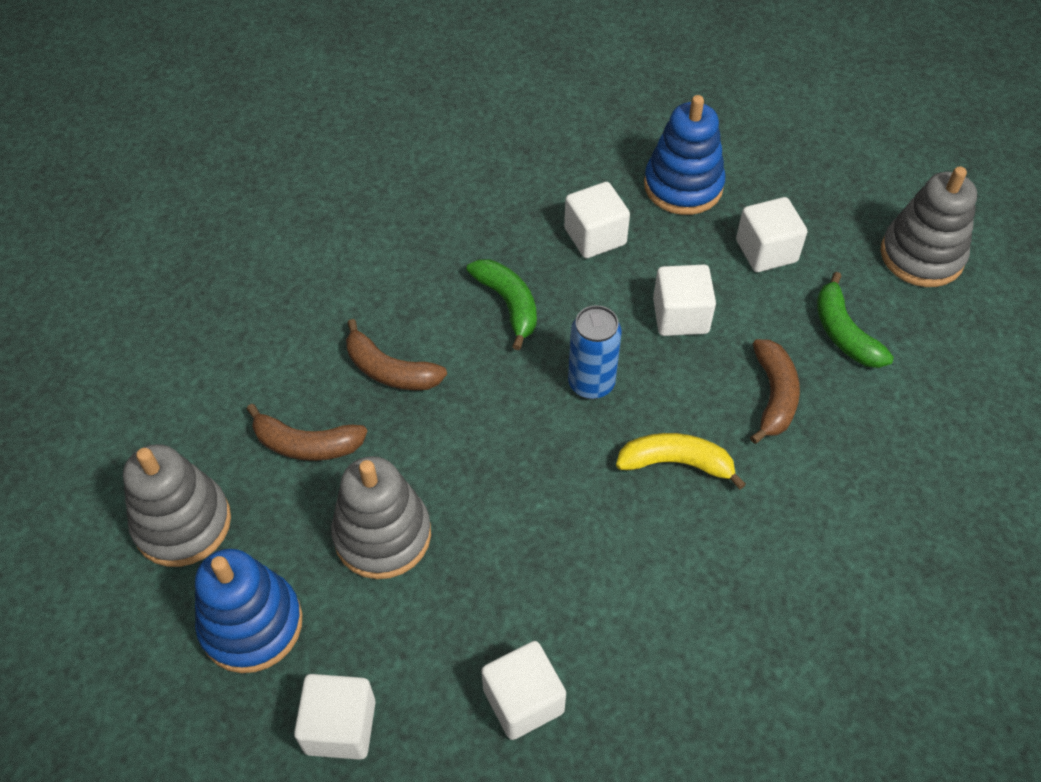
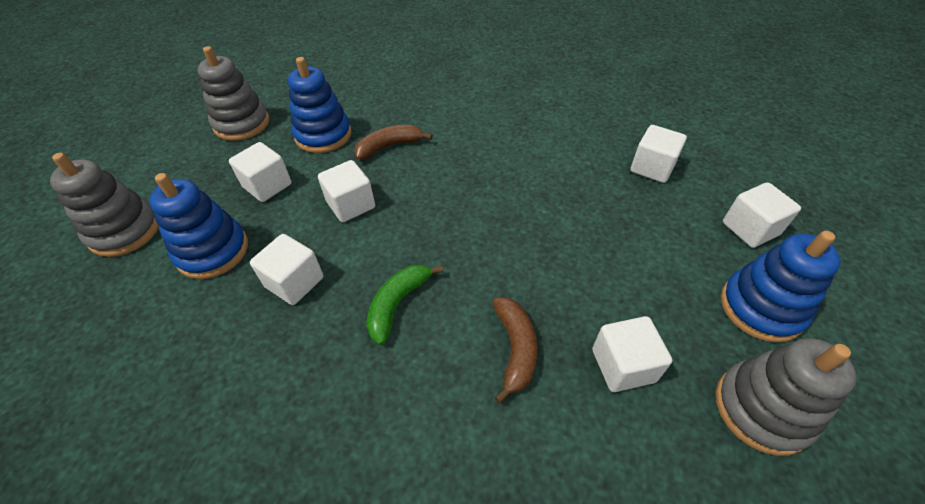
camera: 120 degrees left, 5 degrees down
(307, 444) = (623, 365): brown banana -> white cube
(382, 535) = (637, 274): grey stacking toy -> grey stacking toy (125, 231)
(591, 383) = (437, 225): blue can -> none
(676, 463) = (466, 167): yellow banana -> none
(844, 333) = (323, 135): green banana -> blue stacking toy

